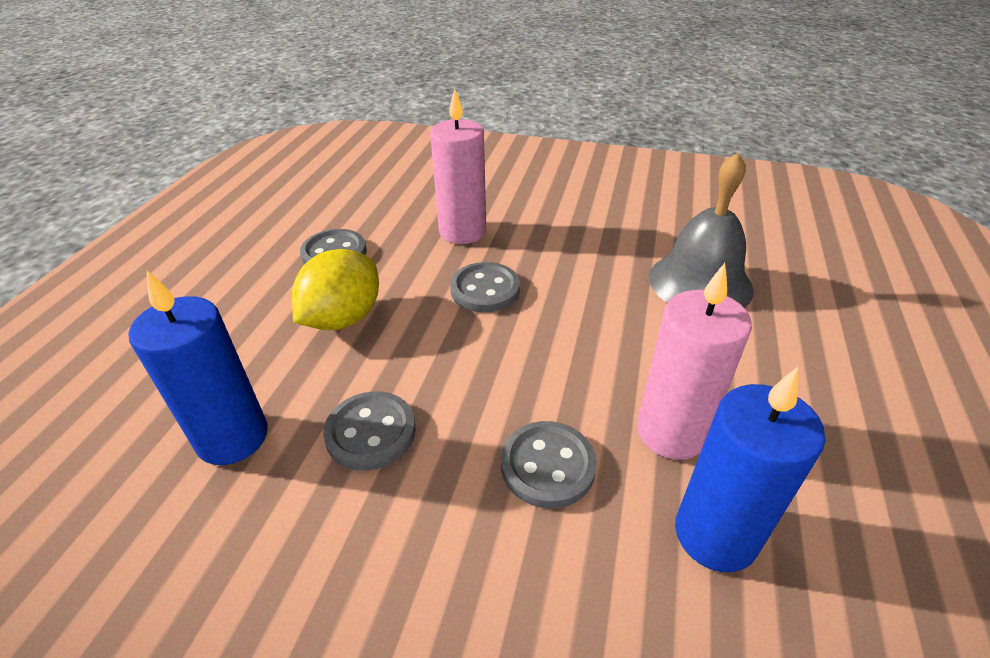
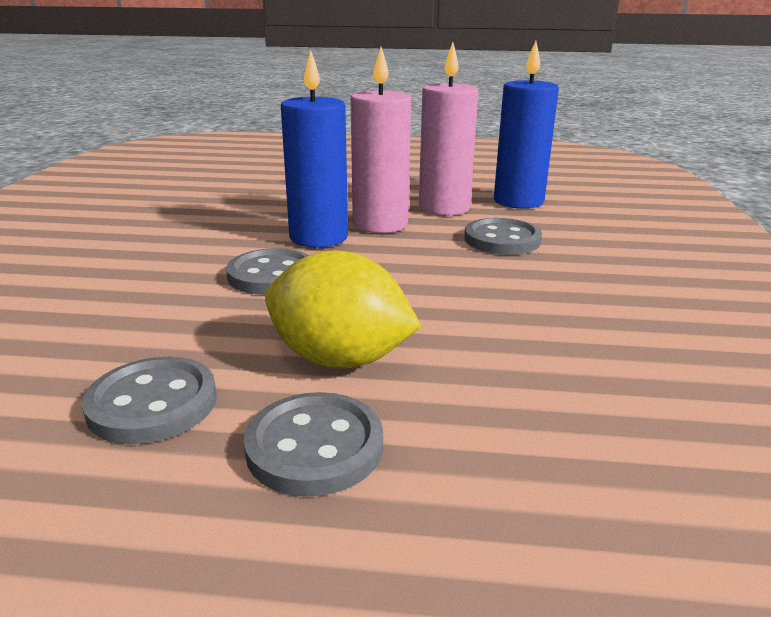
camera: 100 degrees left, 15 degrees down
(232, 437) = (591, 394): blue candle -> blue candle (318, 237)
(371, 432) = (520, 310): grey button -> grey button (314, 447)
(462, 231) = (126, 299): pink candle -> pink candle (380, 224)
(700, 282) = (263, 195): grey bell -> none

